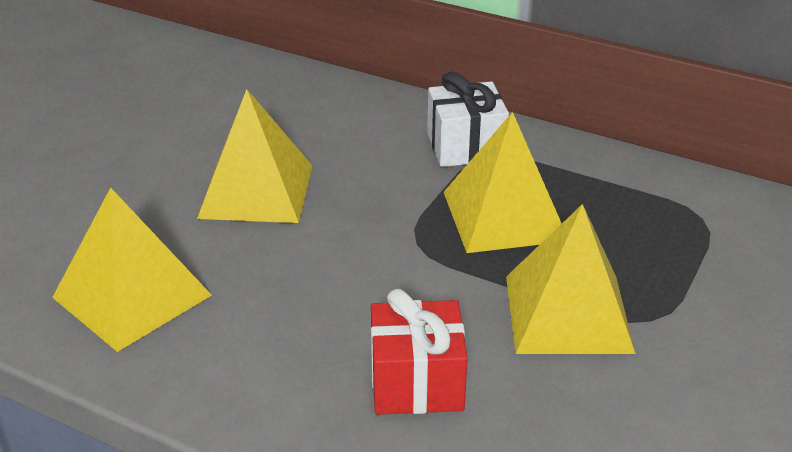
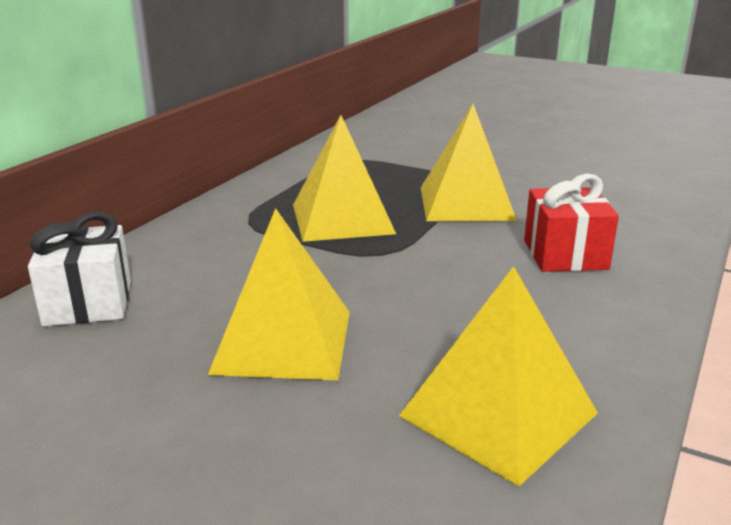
camera: 90 degrees left, 10 degrees down
(465, 147) = (226, 230): white gift -> white gift (88, 302)

